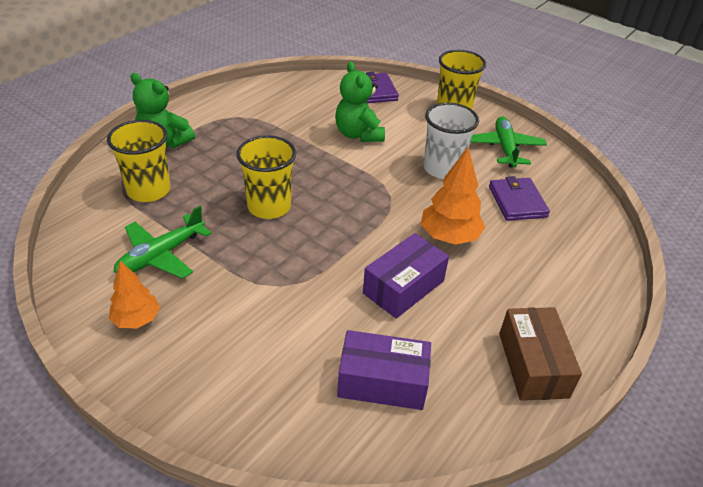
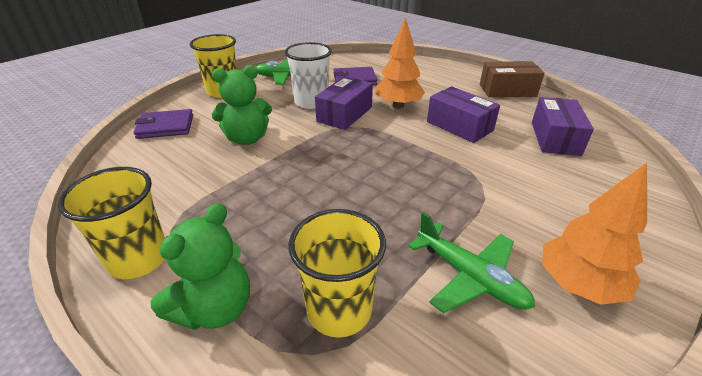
camera: 85 degrees left, 5 degrees down
(136, 319) = (578, 284): orange tree -> orange tree, size x1.52
(269, 206) = (368, 194): yellow cup -> yellow cup (139, 259)
(418, 193) = (344, 114): none -> purple box

